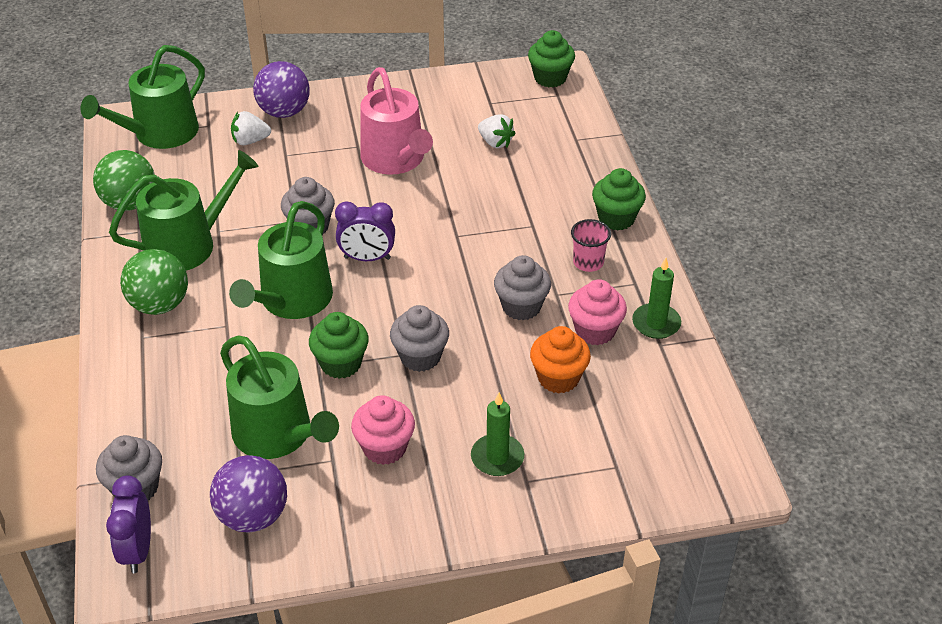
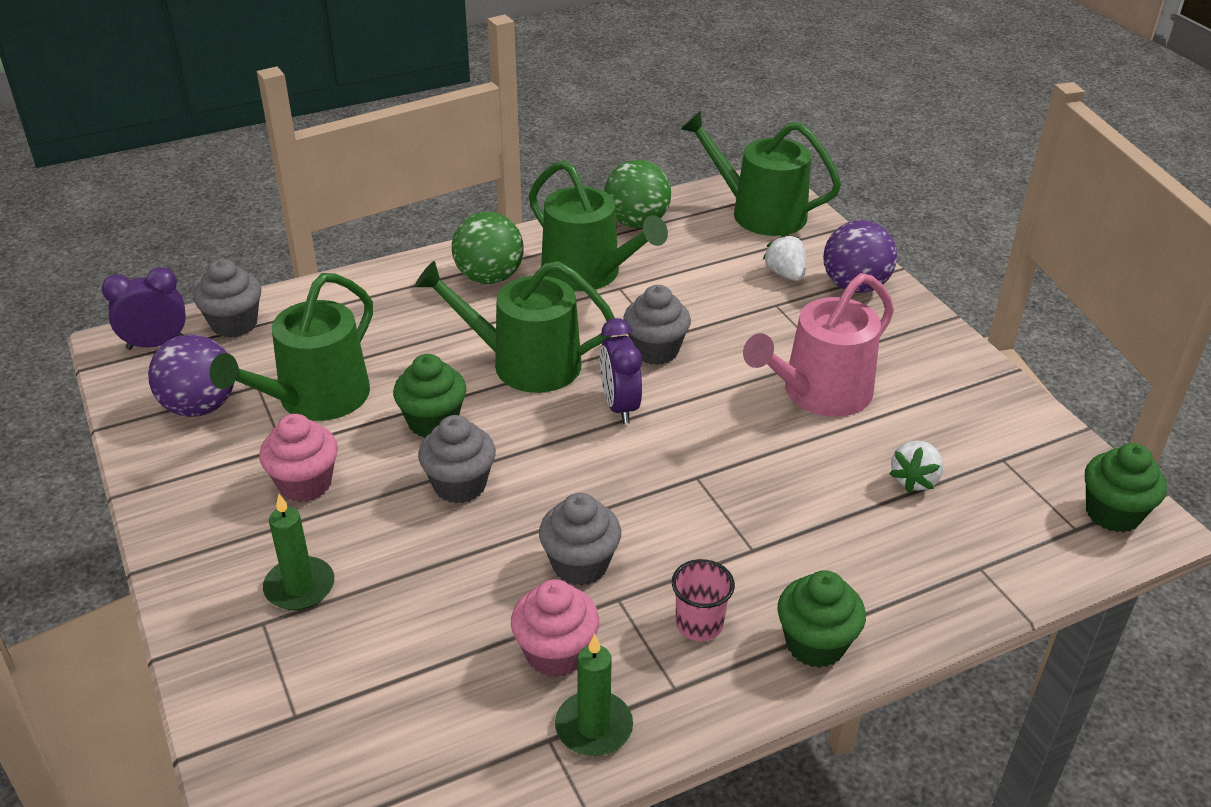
camera: 75 degrees right, 5 degrees down
(558, 378) = (451, 626): orange cupcake -> none

